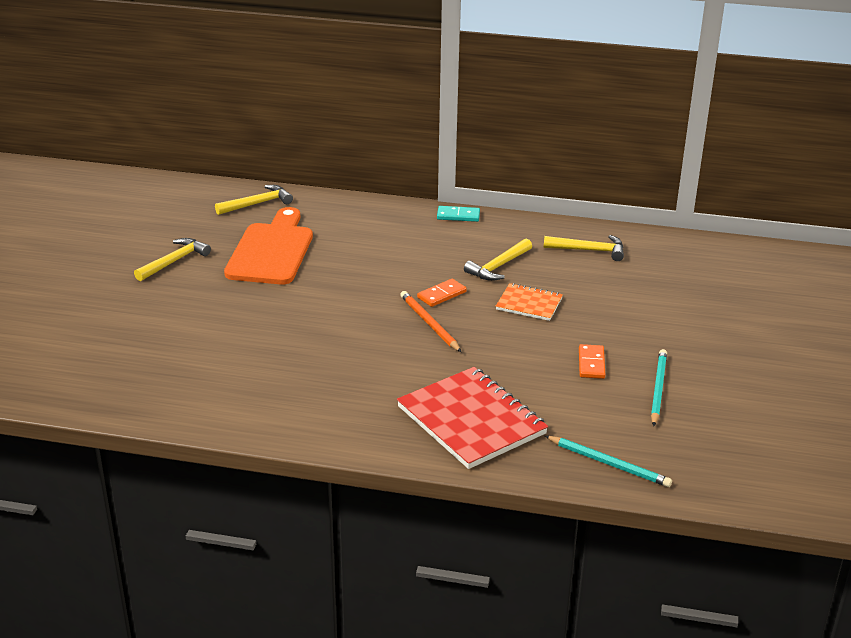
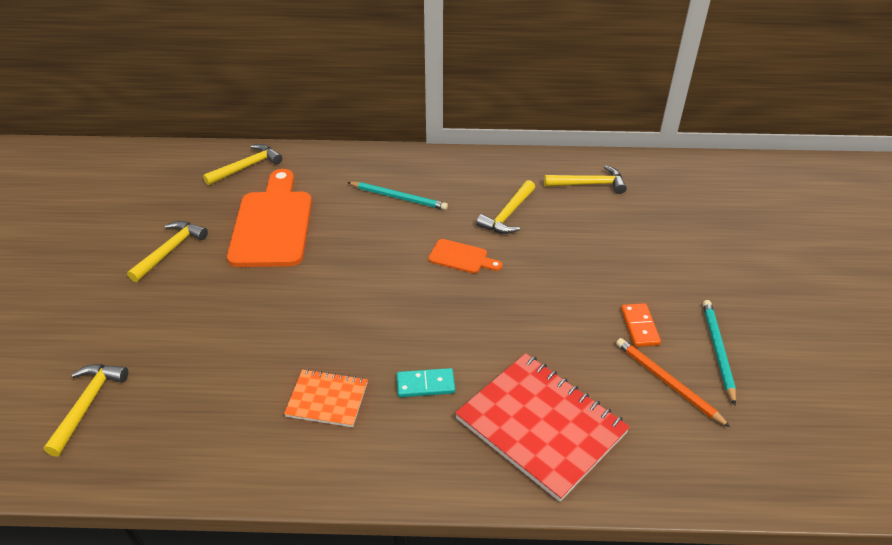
camera: 10 degrees left, 10 degrees up
(87, 360) = (88, 404): none -> yellow hammer
(429, 323) = (459, 297): orange pencil -> orange pencil (667, 382)
(441, 295) = (461, 257): orange domino -> orange cutting board
(458, 216) = (451, 158): turquoise domino -> turquoise domino (425, 384)
(529, 304) = (552, 257): orange notebook -> orange notebook (327, 399)
(609, 463) = (706, 465): turquoise pencil -> turquoise pencil (398, 197)

